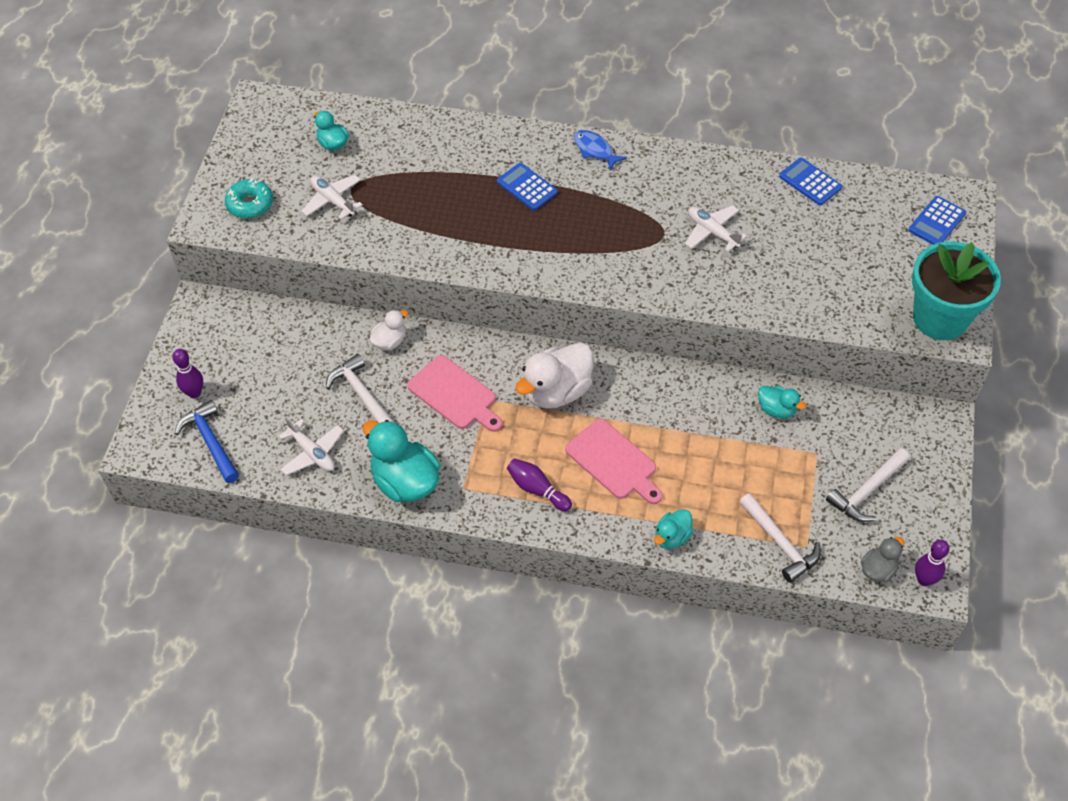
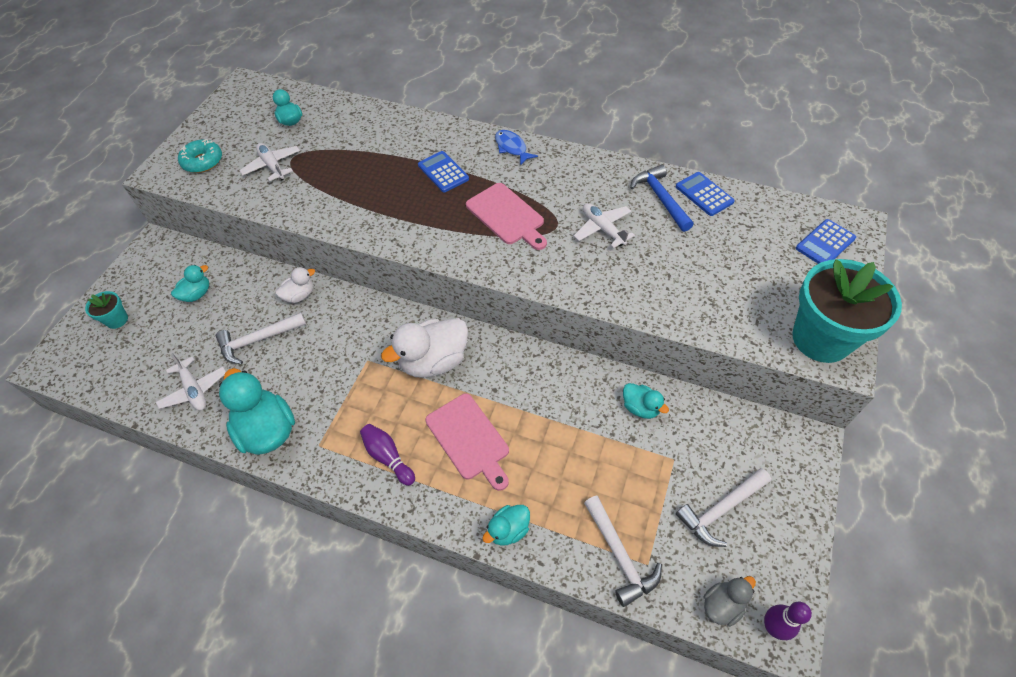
camera: 10 degrees right, 0 degrees up
(194, 393) = (117, 320): purple bowling pin -> turquoise flower pot
(210, 442) = (111, 366): blue hammer -> blue hammer (660, 198)
(273, 354) = (197, 294): none -> turquoise duck
(361, 394) = (258, 340): white hammer -> white hammer turned 90 degrees counterclockwise
(455, 395) = (340, 352): pink cutting board -> pink cutting board (507, 216)

